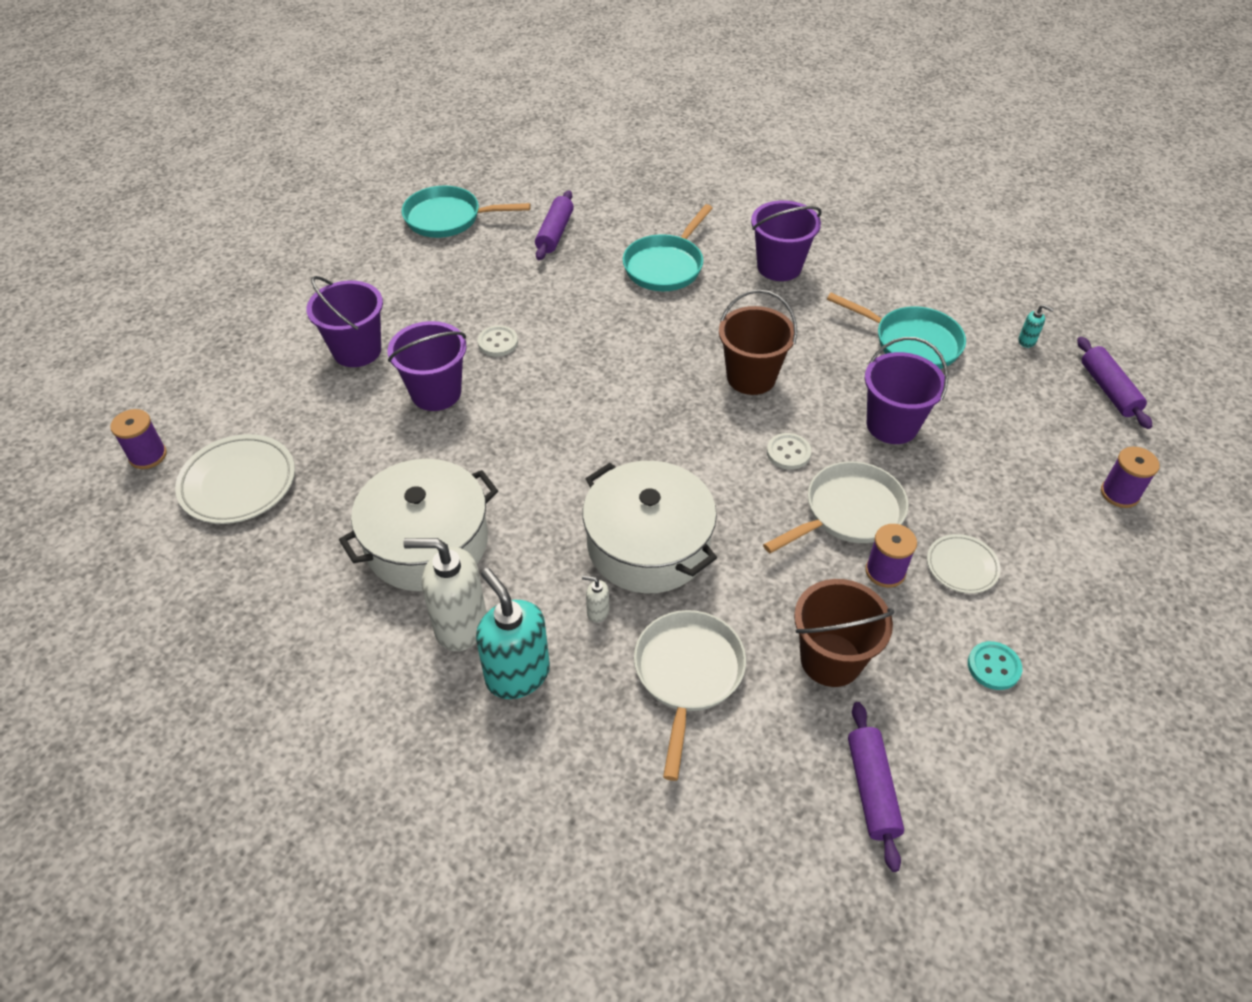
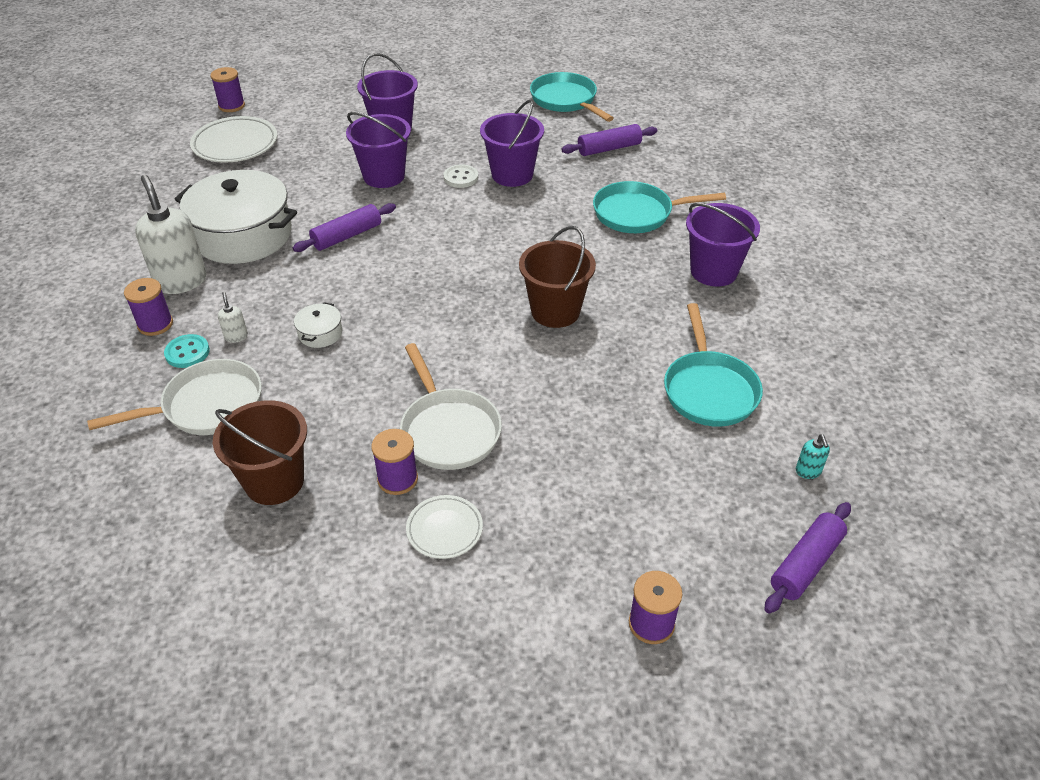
camera: 55 degrees right, 5 degrees down
(517, 674) = (155, 324): turquoise soap dispenser -> purple spool
(648, 545) = (320, 333): white pot -> white pot, size x0.40
(788, 453) = (486, 367): white button -> none
(848, 512) = (448, 430): white pan -> white pan turned 45 degrees clockwise
(871, 789) = (154, 557): purple rolling pin -> purple rolling pin (347, 236)
(892, 425) = (583, 417): purple bucket -> purple bucket (512, 175)
(993, 667) = (338, 595): turquoise button -> turquoise button (187, 352)

